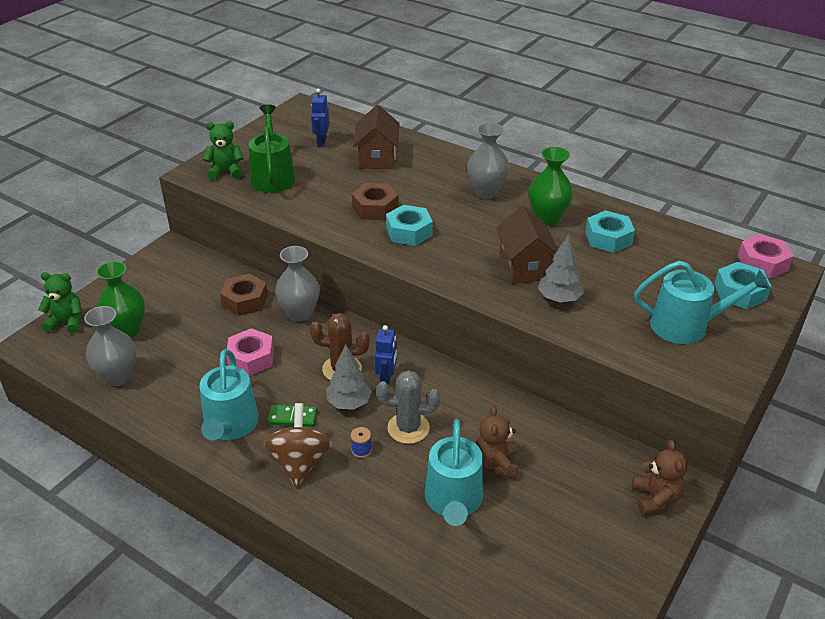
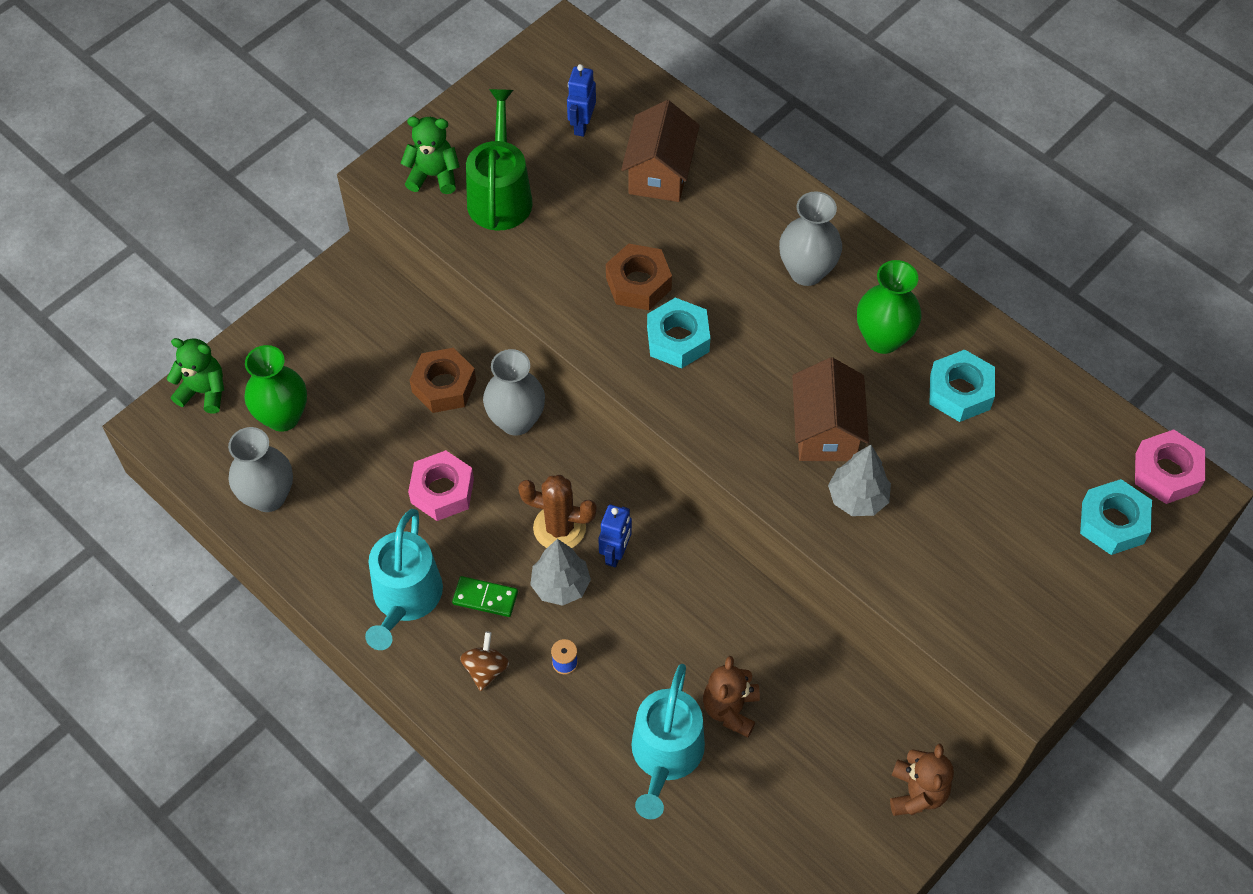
camera: 10 degrees right, 20 degrees up
(300, 462) = (486, 669): brown spinning top -> brown spinning top, size x0.59
(408, 428) = (630, 637): grey cactus -> none
(686, 325) = (1016, 572): turquoise watering can -> none

